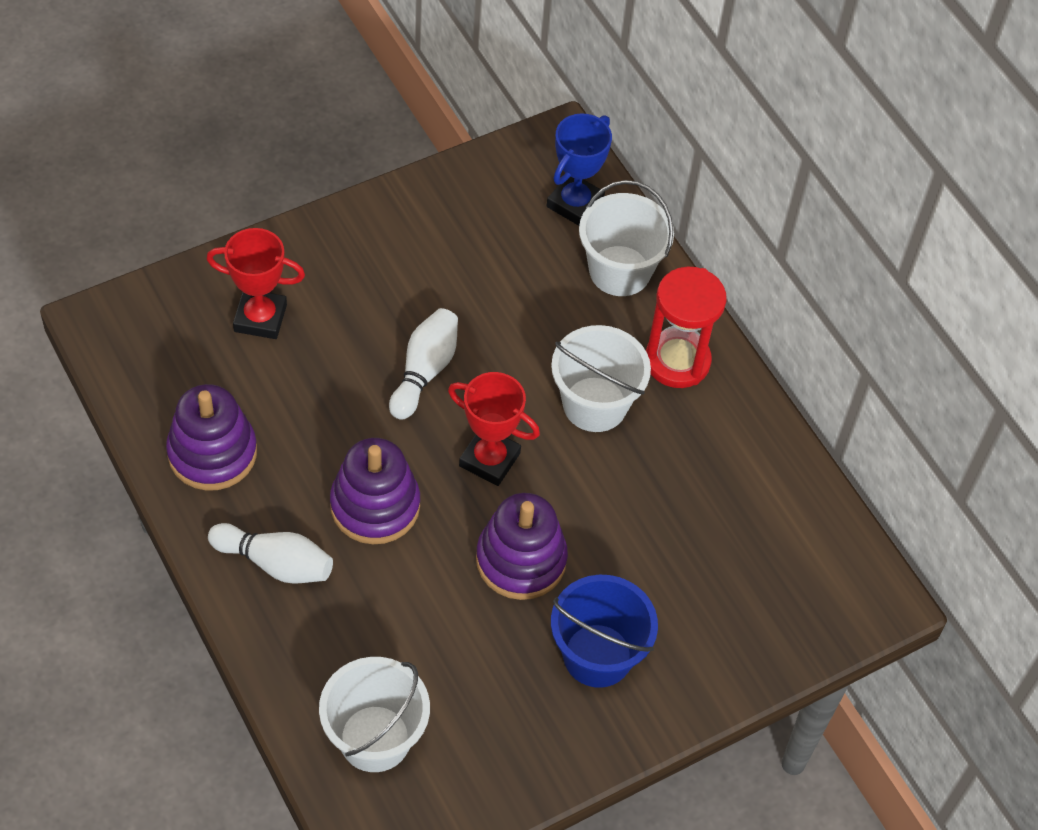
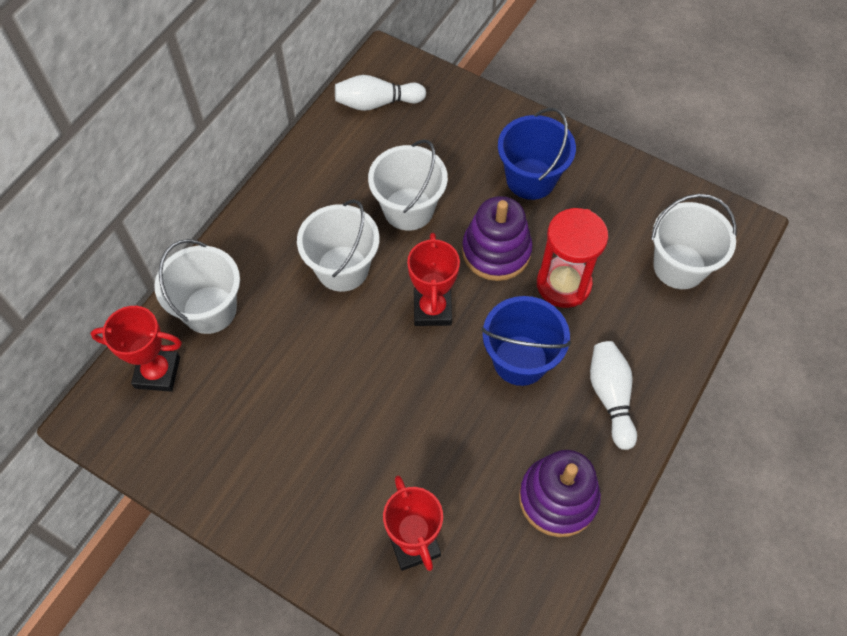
camera: 115 degrees left, 5 degrees up
(375, 506) = (520, 360): purple stacking toy -> blue bucket
(424, 371) = (385, 392): white bowling pin -> white bowling pin (376, 103)
(575, 204) = (157, 372): blue trophy -> red trophy
(634, 505) = (408, 209): none -> white bucket
(677, 361) = (272, 237): red hourglass -> red hourglass (563, 284)

